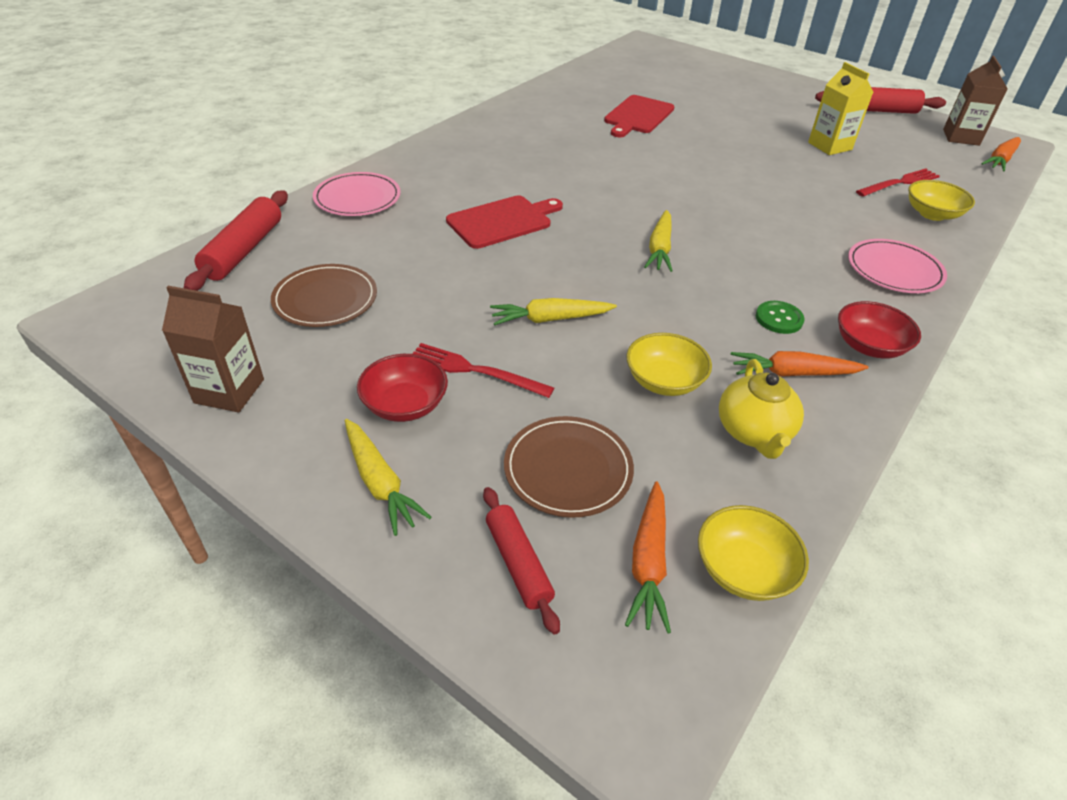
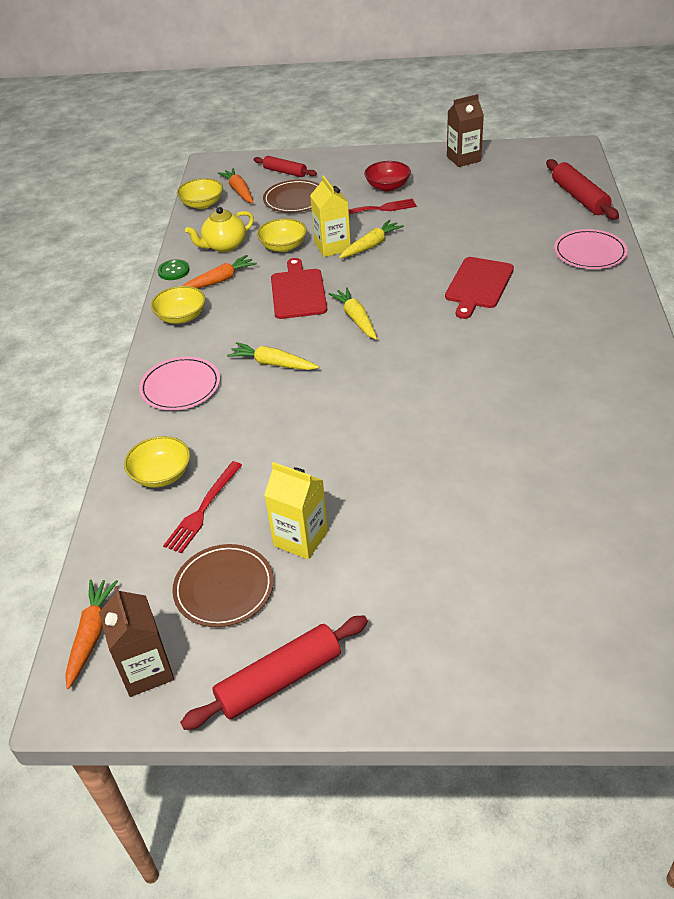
camera: 150 degrees right, 0 degrees up
(325, 299) = (493, 200): brown plate -> brown plate (224, 588)
(380, 482) = (361, 166): yellow carrot -> yellow carrot (273, 364)
(599, 344) = (332, 247): none -> yellow carton
(638, 116) = (533, 468): red cutting board -> red cutting board (298, 292)
(754, 432) = (224, 246): yellow teapot -> yellow teapot turned 90 degrees counterclockwise
(779, 319) = (244, 308): green button -> green button (173, 271)
(869, 346) = (181, 317): red bowl -> yellow bowl

